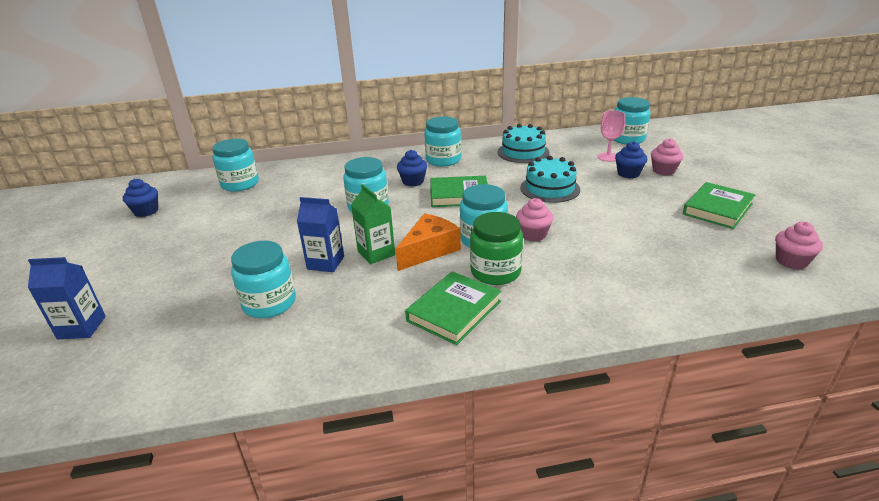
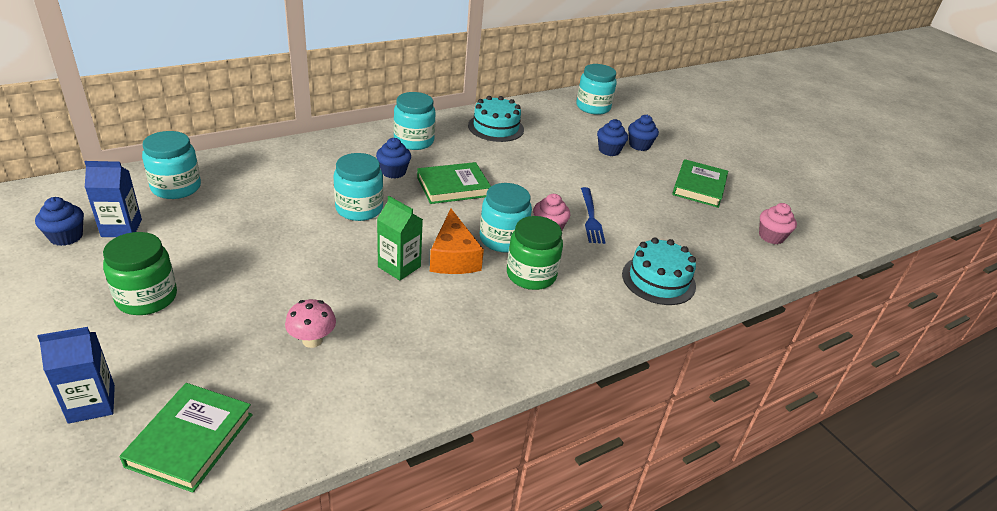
camera: 25 degrees left, 5 degrees up
(169, 257) = (147, 298): none -> green jar
(269, 303) = (312, 340): turquoise jar -> pink mushroom
(325, 263) = (349, 284): blue carton -> blue carton (121, 228)
(429, 250) = (453, 257): orange cheese -> orange cheese turned 150 degrees clockwise
(454, 311) = (511, 323): green book -> green book (190, 440)
(550, 188) = (542, 173): turquoise cake -> turquoise cake (658, 280)
(582, 228) = (591, 217): none -> blue fork
(608, 157) = (582, 131): pink goblet -> none
(663, 171) = (639, 145): pink cupcake -> blue cupcake

